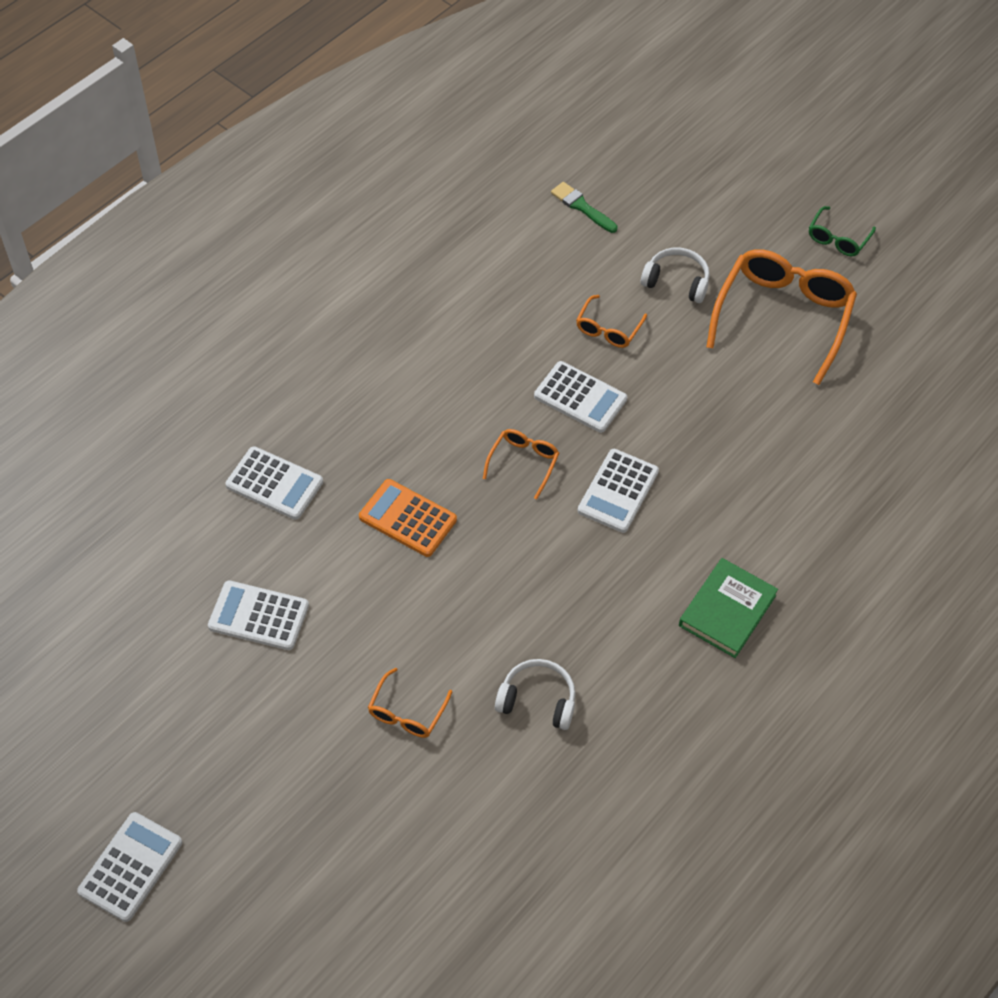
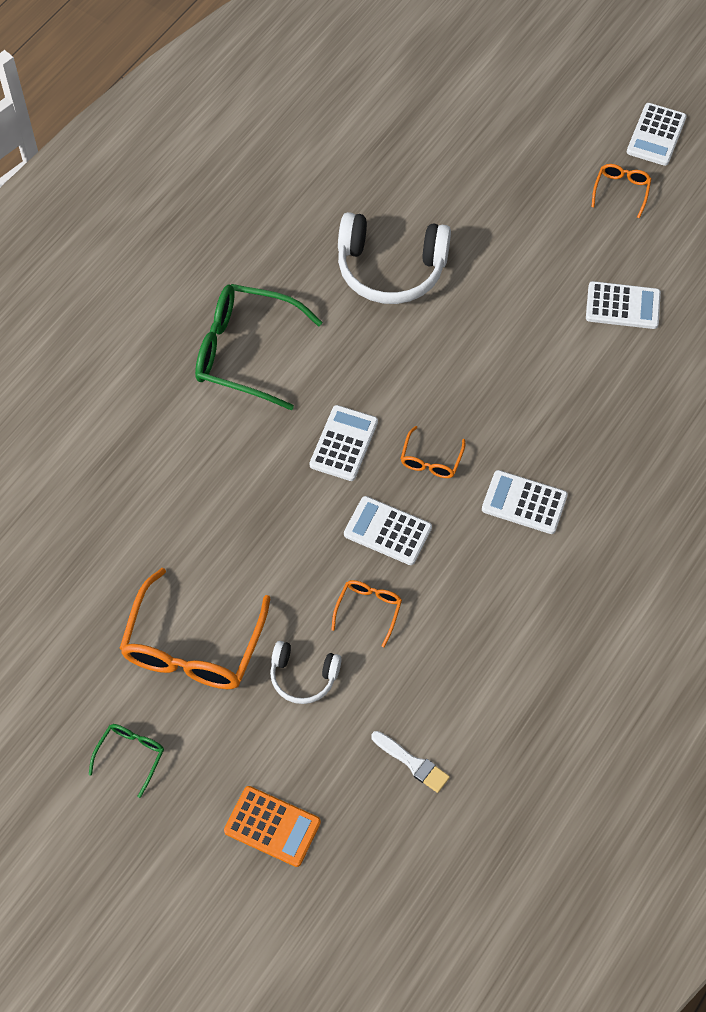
camera: 175 degrees right, 5 degrees up
(274, 484) = (645, 415): white calculator -> white calculator (524, 502)
(407, 712) = (489, 250): orange glasses -> orange glasses (621, 191)
(408, 518) = (522, 398): orange calculator -> orange calculator (272, 826)
(537, 700) = (390, 269): white headphones -> white headphones, size x1.85
(581, 207) = (412, 763): green brush -> white brush
(727, 610) = (245, 352): green book -> green glasses

